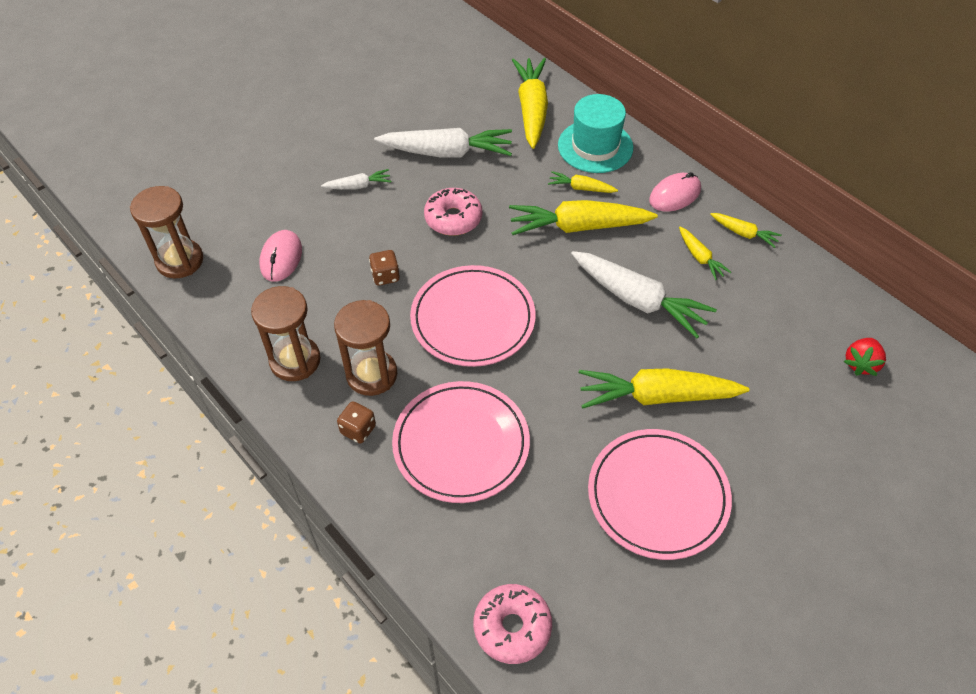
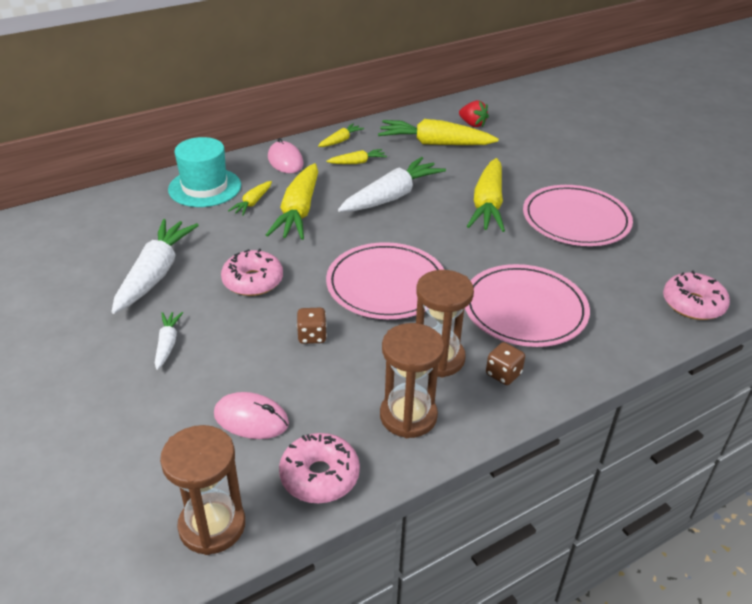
camera: 80 degrees left, 15 degrees down
(226, 312) = (319, 476): none -> pink donut
(532, 109) = (130, 213): yellow carrot -> yellow carrot (435, 143)

